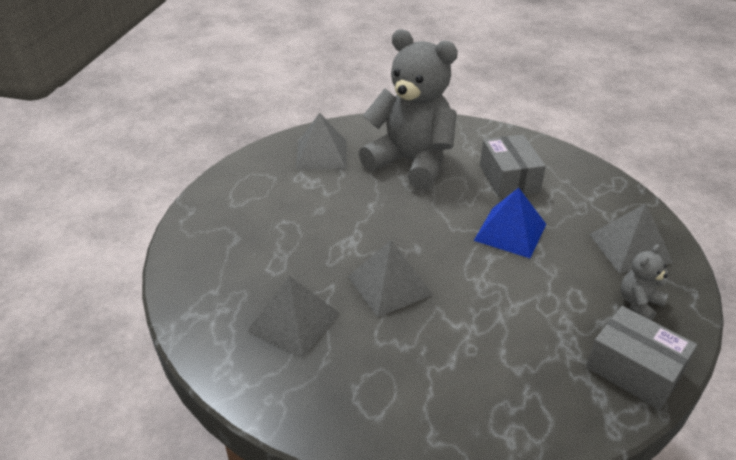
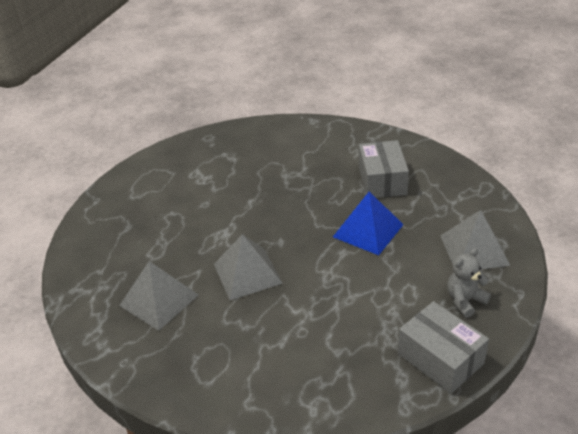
camera: 10 degrees right, 0 degrees up
(321, 154) = (219, 153): grey pyramid -> none
(411, 162) = (297, 162): grey teddy bear -> none

